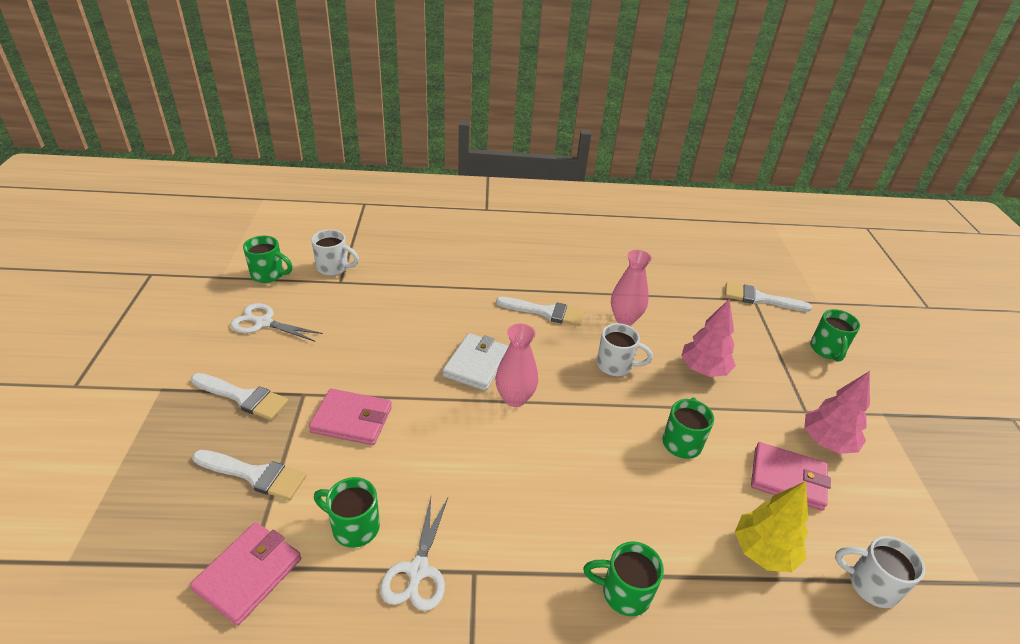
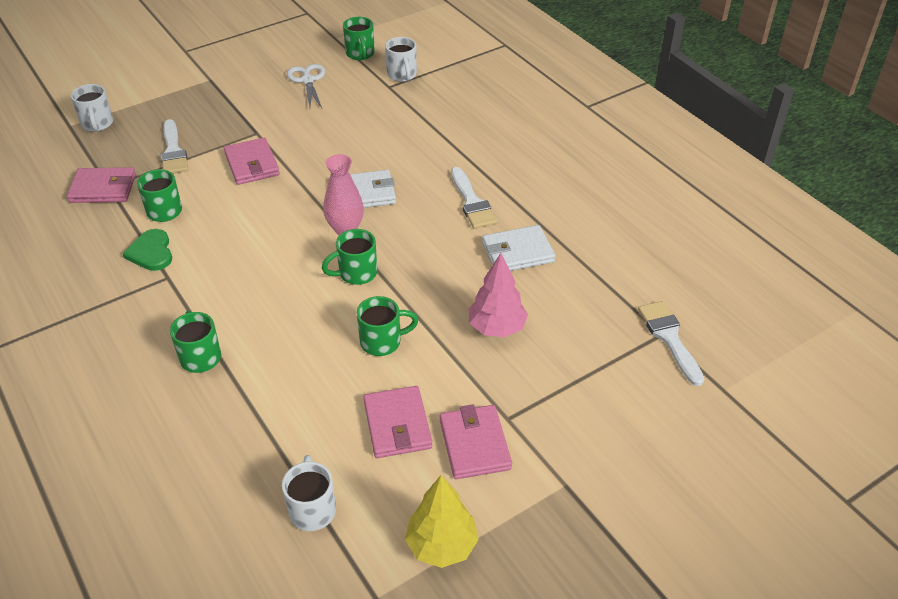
camera: 60 degrees right, 5 degrees up
(243, 397) = (231, 112): white brush -> none
(418, 570) = (151, 252): white scissors -> green heart
(616, 365) = (443, 269): white mug -> white mug (97, 124)
(625, 319) = (517, 252): pink vase -> white wallet
(763, 551) = (297, 427): yellow tree -> yellow tree (441, 545)
(827, 350) = (633, 415): green mug -> green mug (356, 273)
(827, 442) = (475, 444): pink tree -> pink wallet

